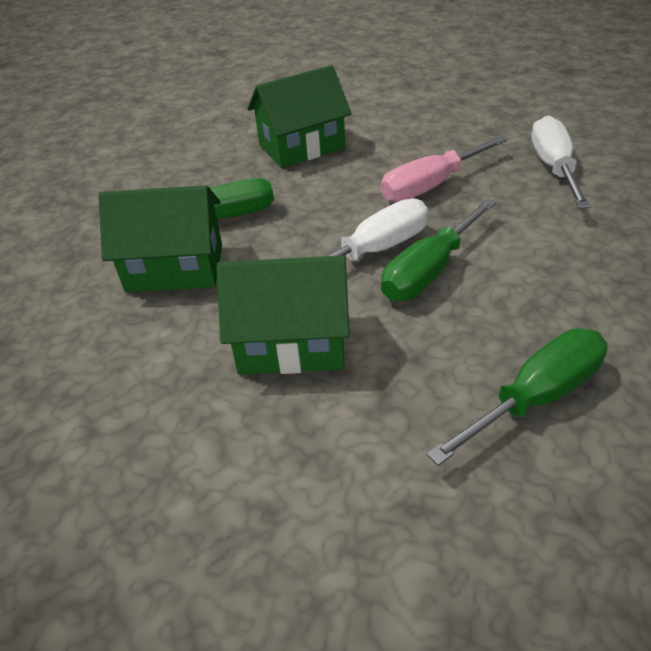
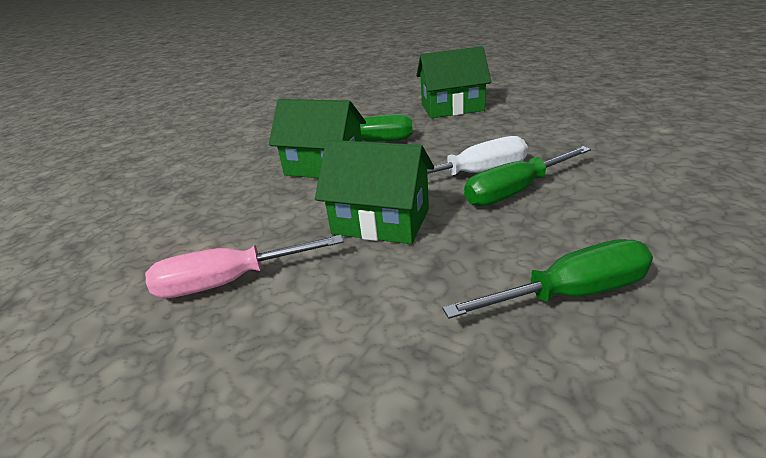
camera: 20 degrees right, 10 degrees down
(431, 185) = (543, 138): pink screwdriver -> pink screwdriver (229, 282)
(553, 168) = (660, 137): white screwdriver -> none

